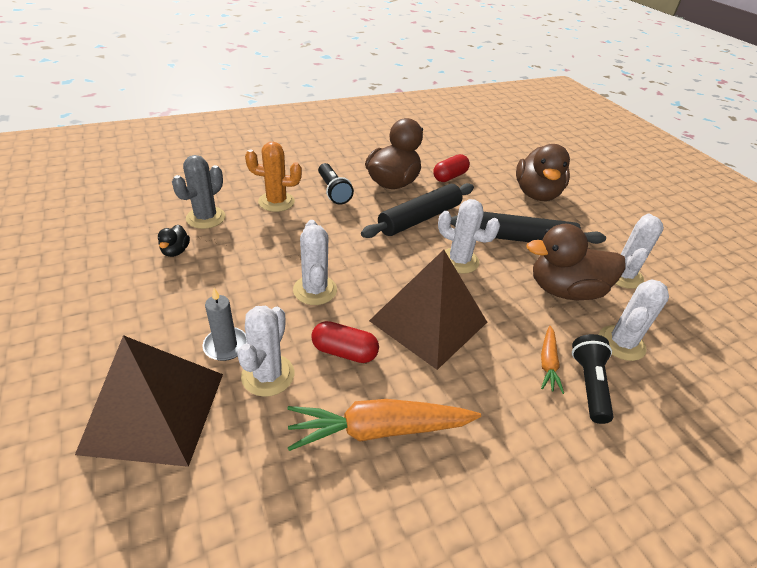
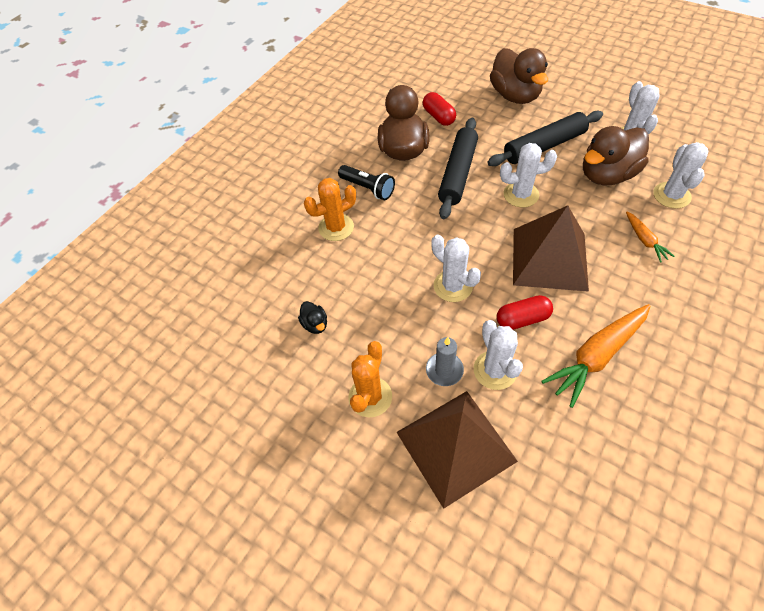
camera: 25 degrees left, 15 degrees up
(143, 325) = (370, 397): none -> orange cactus
(206, 218) = (299, 279): grey cactus -> none
(450, 176) = (438, 117): red capsule -> red capsule turned 45 degrees counterclockwise
(589, 384) = (678, 239): black flashlight -> none

